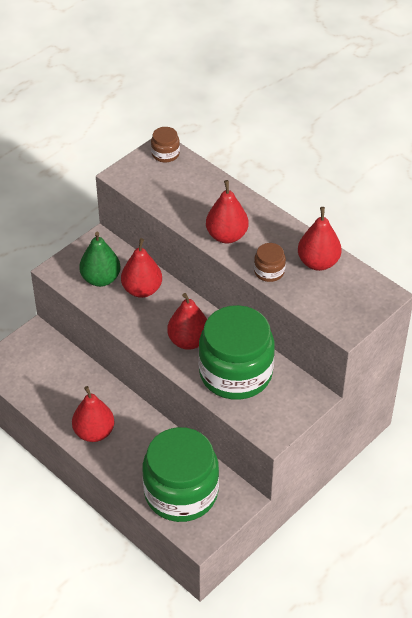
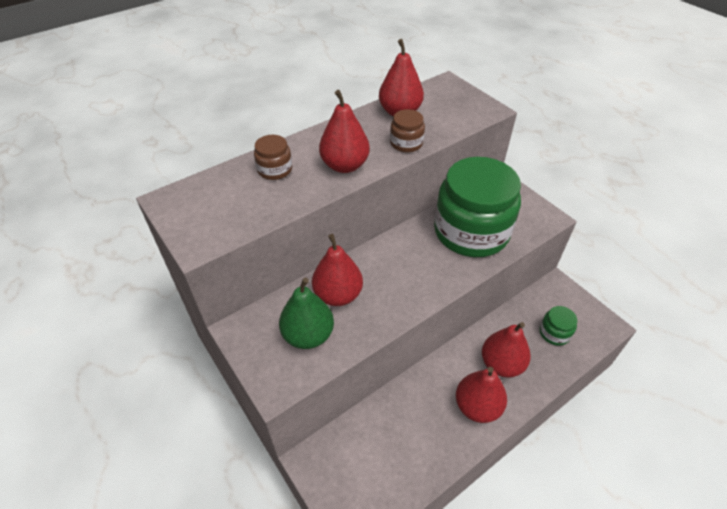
camera: 80 degrees left, 0 degrees up
(165, 154) = (182, 198): brown jar -> brown jar (275, 170)
(181, 492) = (554, 333): green jar -> green jar, size x0.42
(188, 341) = (424, 263): red pear -> red pear (501, 364)

